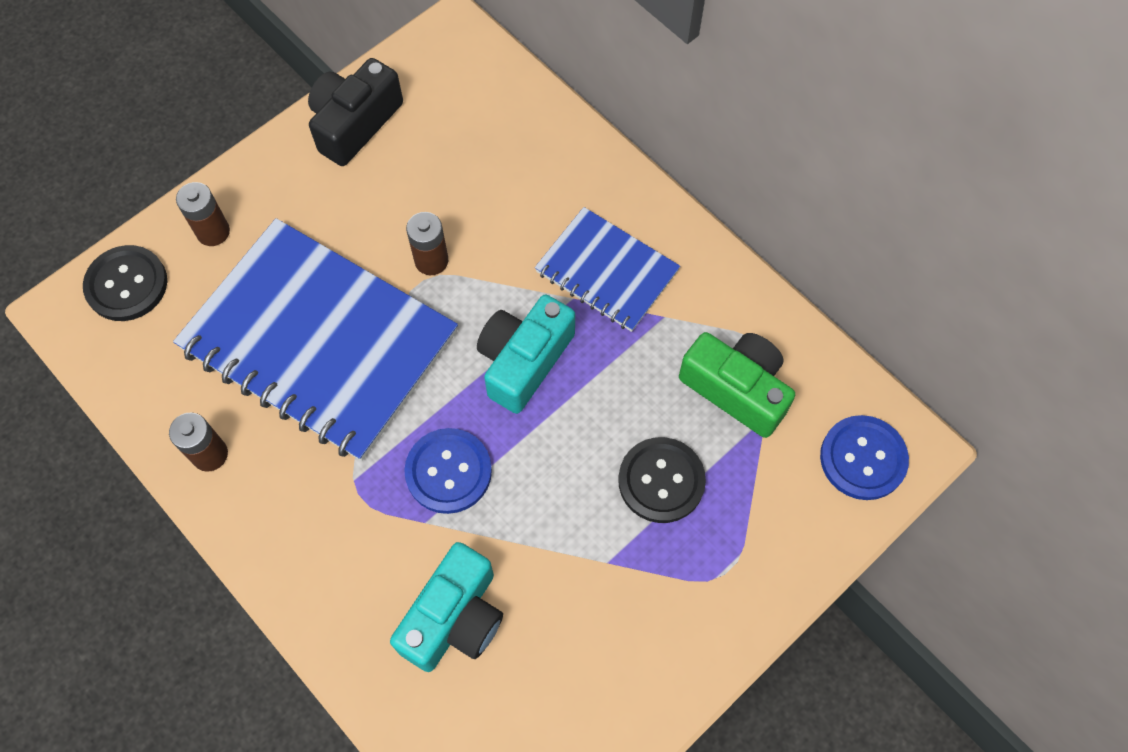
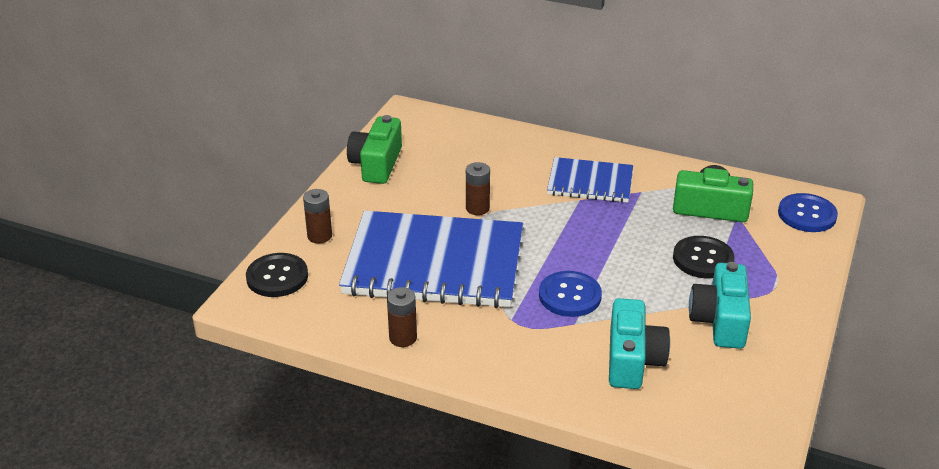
camera: 25 degrees left, 30 degrees down
(355, 123) = (376, 164): black camera -> green camera
(524, 361) = (574, 234): turquoise camera -> turquoise camera (720, 320)

